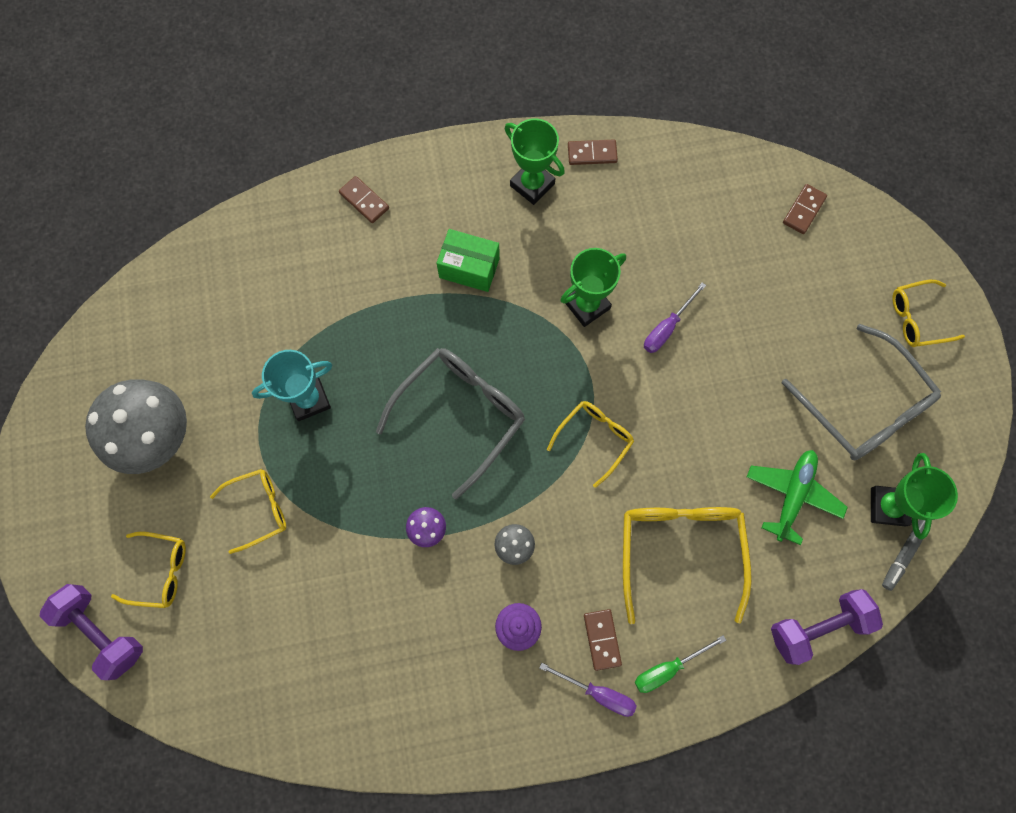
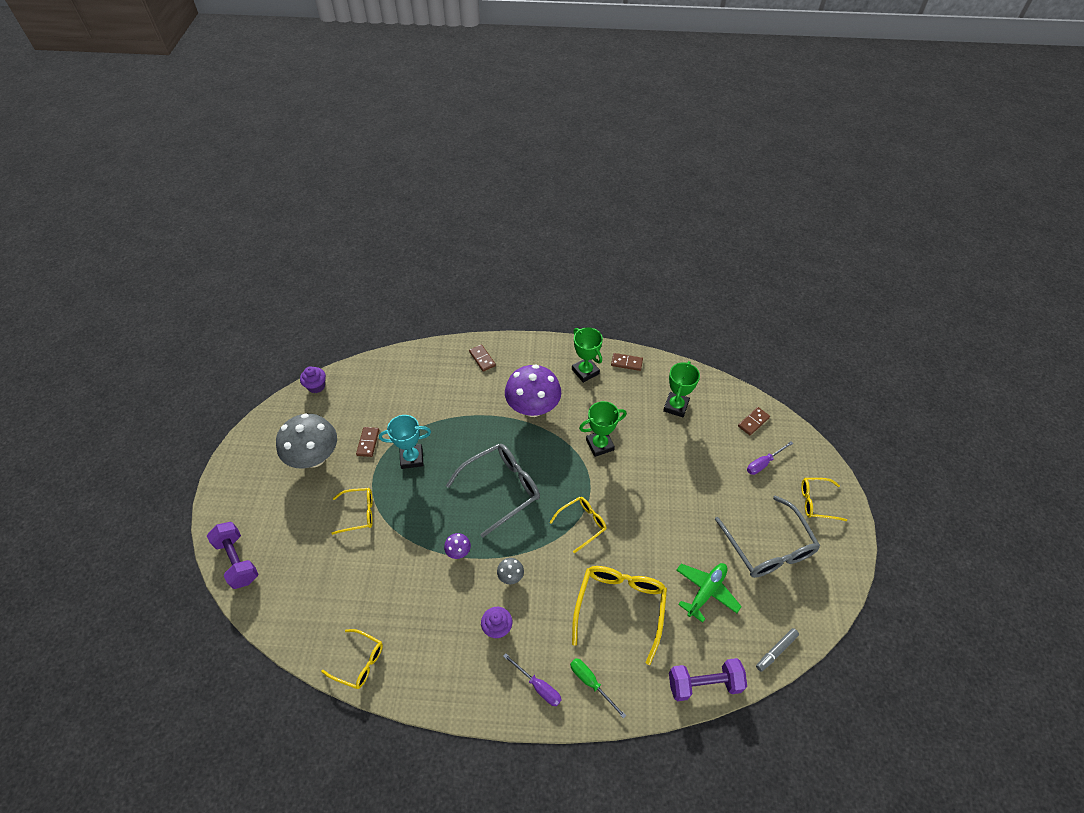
camera: 15 degrees right, 20 degrees down
(113, 314) = (316, 386): none -> purple cupcake
(159, 571) = (286, 534): yellow glasses -> yellow glasses (359, 662)
(469, 268) = (533, 408): green box -> purple mushroom
(602, 639) = (551, 651): brown domino -> brown domino (368, 442)
(667, 328) = (647, 469): purple screwdriver -> purple screwdriver (763, 463)
(668, 668) = (591, 683): green screwdriver -> green screwdriver turned 60 degrees clockwise
(888, 507) = (772, 616): green trophy -> green trophy (676, 406)

